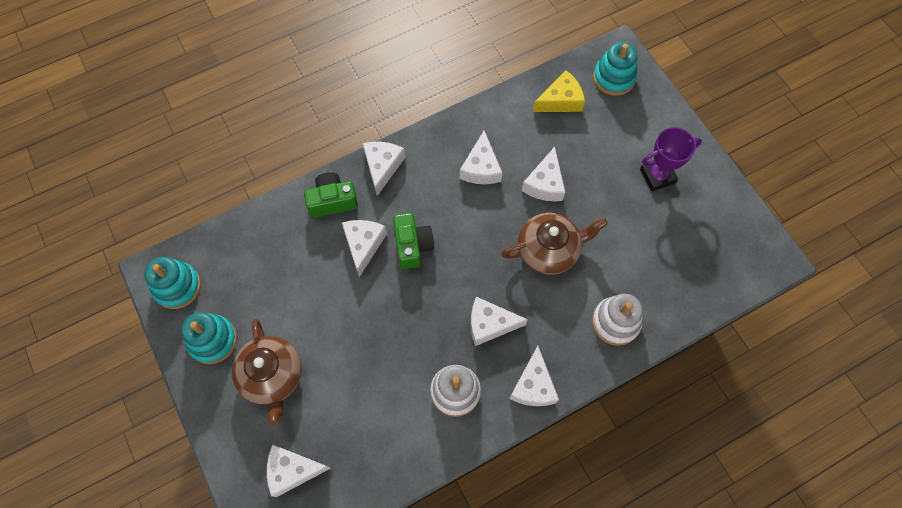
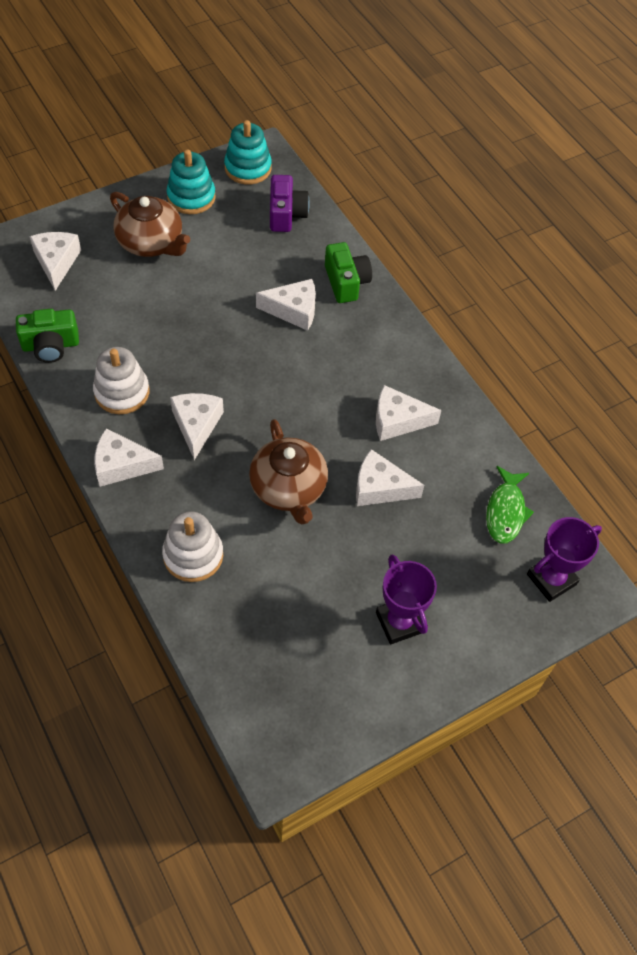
camera: 85 degrees right, 10 degrees down
(244, 251) = (286, 214): none -> purple camera
(272, 376) = (151, 243): brown teapot -> brown teapot turned 120 degrees counterclockwise
(382, 167) = (392, 325): white cheese -> none
(412, 245) = (293, 354): green camera -> green camera (51, 345)
(560, 100) = (505, 511): yellow cheese -> green fish
(614, 78) = (551, 579): turquoise stacking toy -> purple trophy

